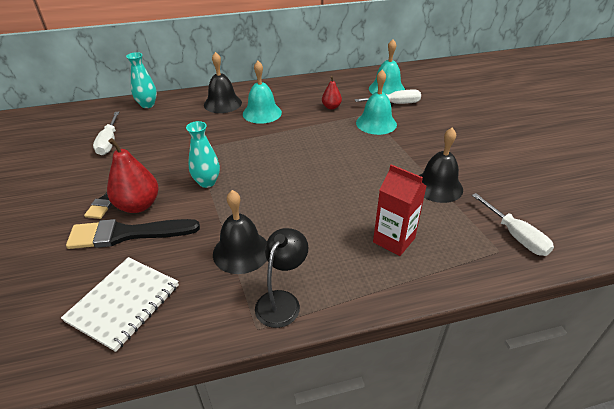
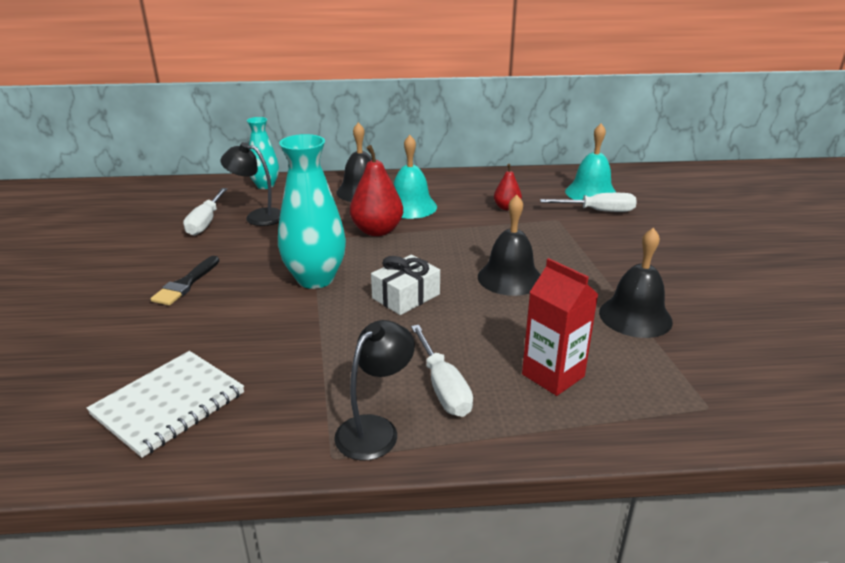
camera: 10 degrees right, 10 degrees down
(127, 234) = (197, 326): black brush -> none
(138, 205) = (220, 296): red pear -> red pear (377, 231)
(149, 133) = (257, 216): none -> black lamp
(207, 182) = (315, 279): turquoise vase -> turquoise vase, size x1.63
(241, 251) = (337, 364): black bell -> black bell (510, 278)
(277, 189) = (406, 296): none -> white gift
(376, 123) = (565, 232): turquoise bell -> none
(515, 235) = (738, 391): white screwdriver -> white screwdriver (443, 387)

